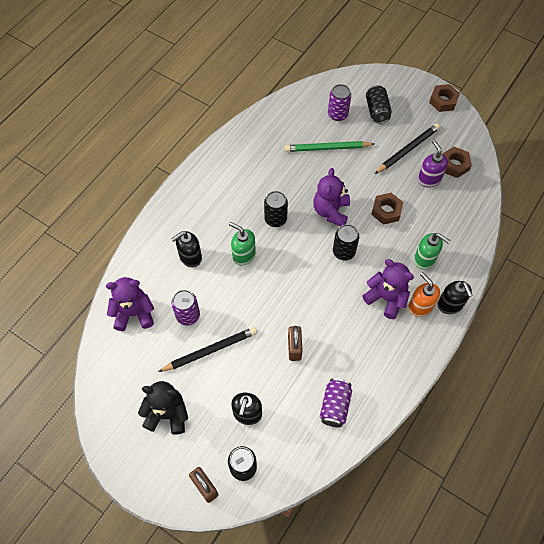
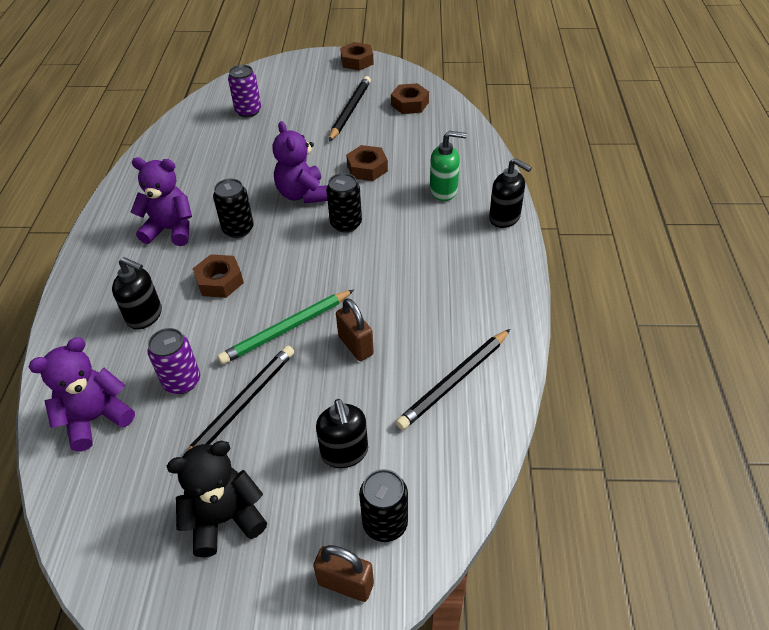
camera: 30 degrees left, 15 degrees down
(190, 257) = (145, 316): black soap dispenser -> black soap dispenser turned 90 degrees counterclockwise
(243, 255) = (219, 281): green soap dispenser -> brown nut
(327, 148) = (257, 143): green pencil -> green pencil (286, 329)
(335, 406) = (454, 381): purple can -> black pencil
(377, 111) = (291, 93): black can -> none
(386, 298) = (429, 244): purple teddy bear -> purple teddy bear (171, 230)
(420, 306) = (473, 234): orange soap dispenser -> none
(429, 179) = (392, 125): purple soap dispenser -> none

